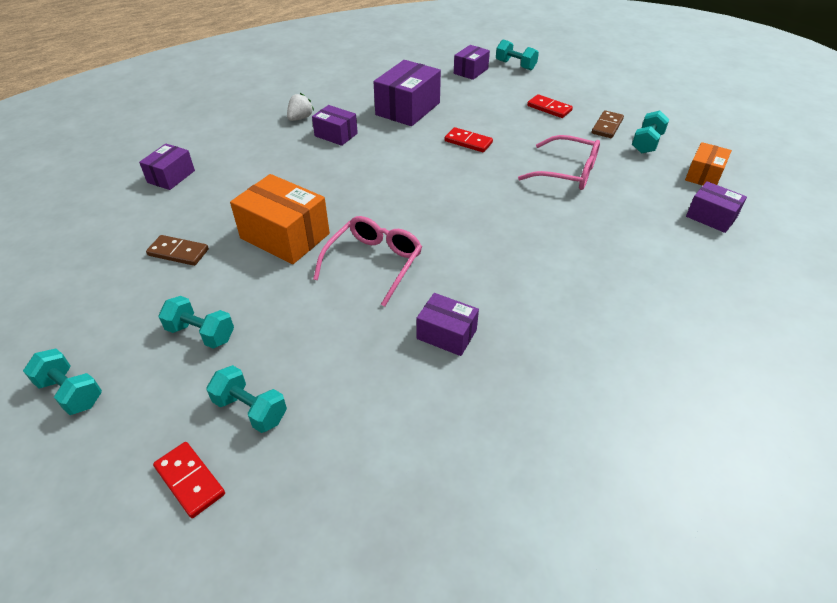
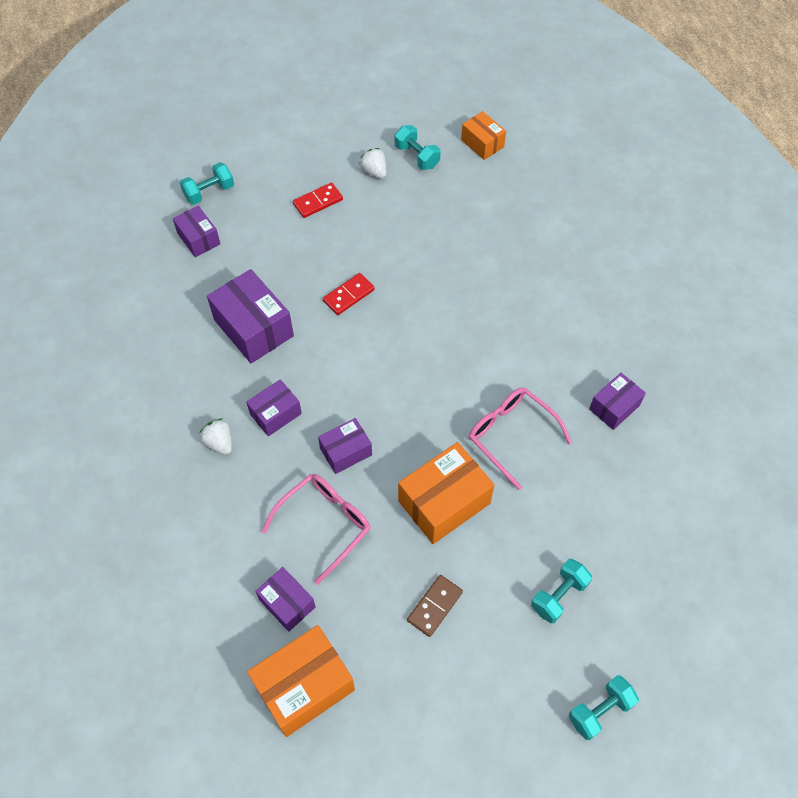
camera: 70 degrees left, 15 degrees up
(100, 200) = (304, 686): none -> orange box
(189, 481) = (710, 619): red domino -> none
(251, 410) = (654, 567): turquoise dumbbell -> none
(567, 172) = (436, 237): pink glasses -> pink glasses (325, 524)
(607, 126) = (374, 171): brown domino -> white strawberry
(711, 217) = (538, 170): purple box -> purple box (346, 451)

